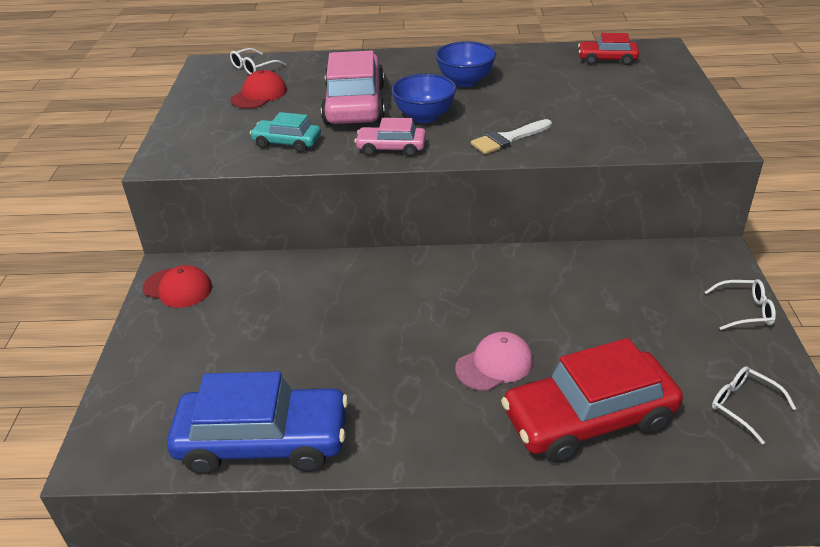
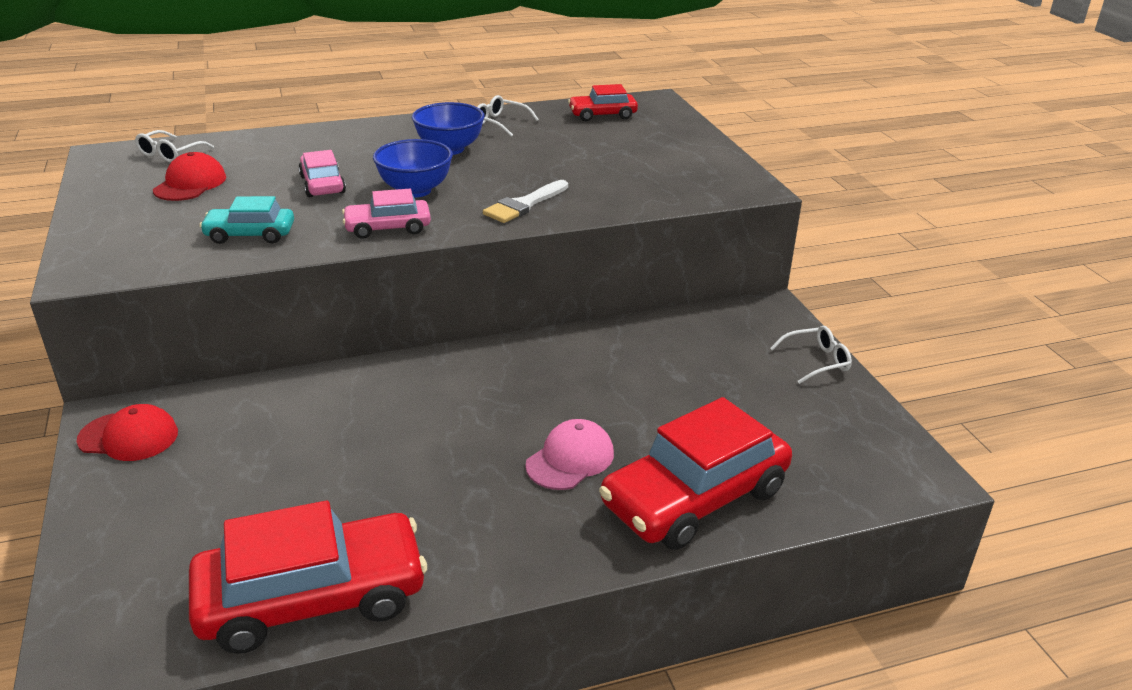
camera: 20 degrees left, 5 degrees down
(263, 441) = (312, 598): blue car -> red car
(355, 104) = (322, 184): pink car -> pink car, size x0.52
(743, 406) = (847, 455): white glasses -> white glasses (500, 123)

